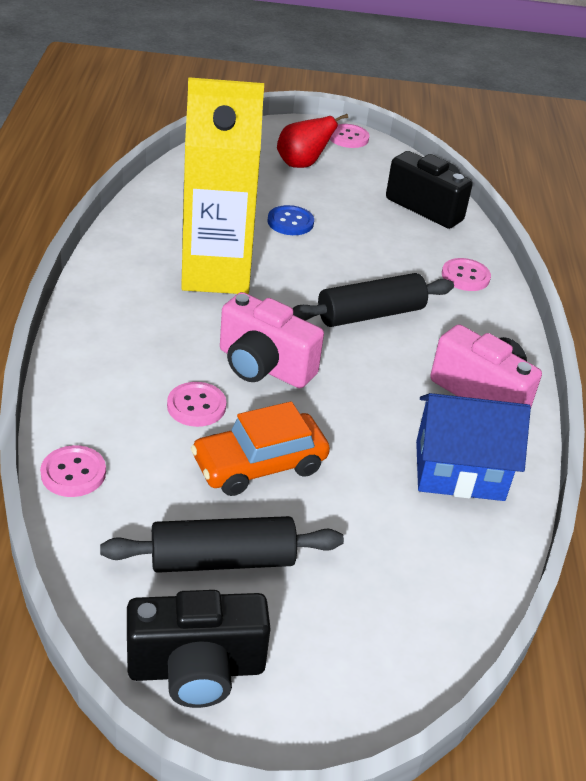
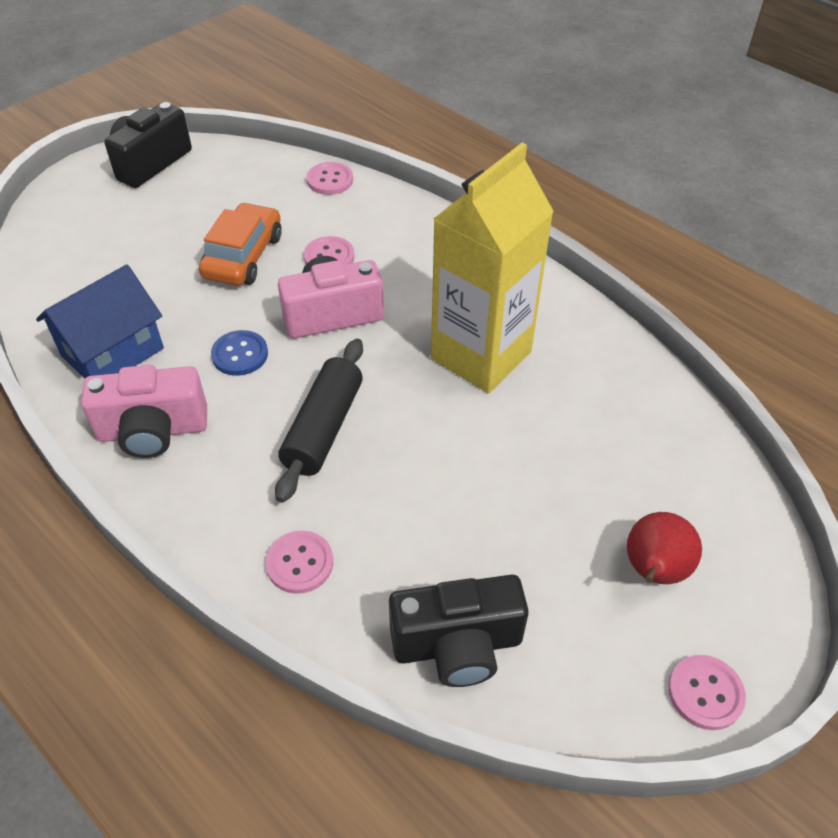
camera: 135 degrees right, 10 degrees up
(222, 560) = (197, 203): black rolling pin -> none
(290, 222) = (526, 469): blue button -> blue button (240, 354)

